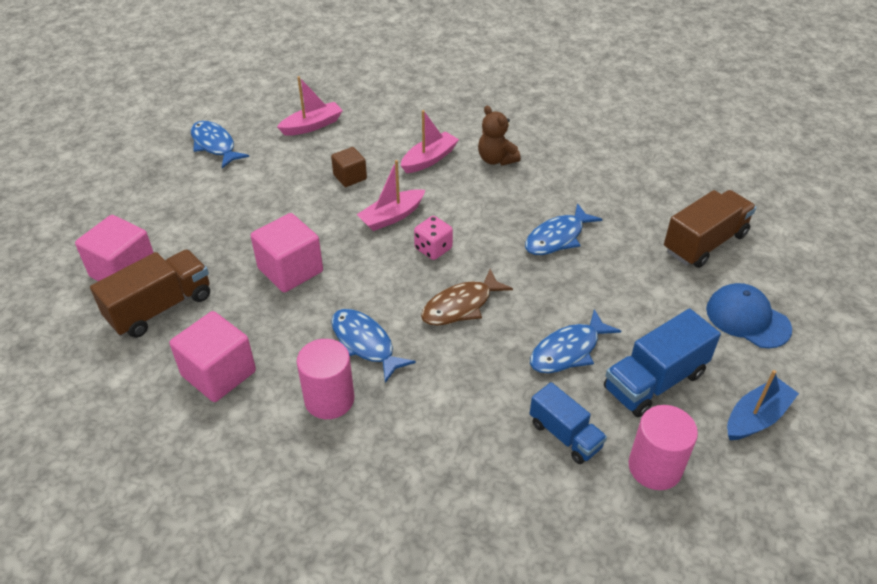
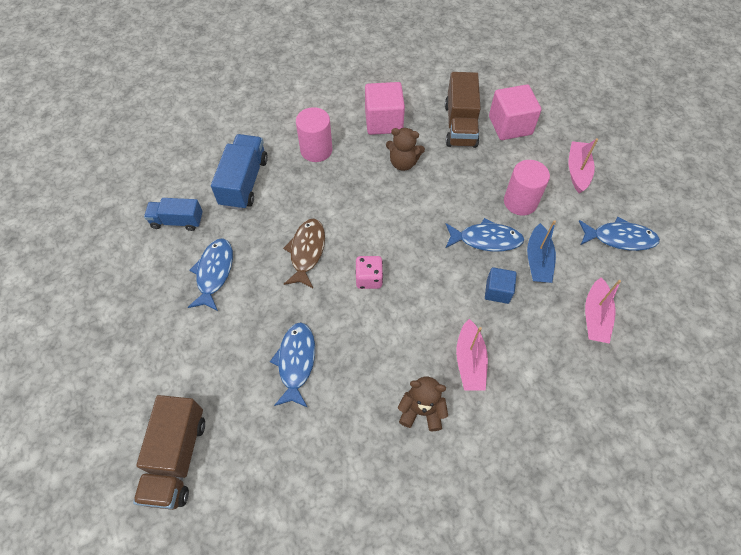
camera: 135 degrees right, 15 degrees up
(268, 315) = (403, 163): none -> brown teddy bear
(290, 270) = (430, 194): pink cube -> none
(350, 177) = (497, 291): brown cube -> blue cube
(365, 344) = (333, 188): blue fish -> blue fish (486, 239)
(392, 216) = (426, 282): pink boat -> pink boat (577, 171)
(654, 381) = (146, 292): blue truck -> blue truck (244, 182)
(655, 467) = (115, 239): pink cylinder -> pink cylinder (520, 202)
(747, 319) = (105, 397): blue cap -> none
(756, 417) = (67, 315): blue boat -> blue boat (538, 260)

